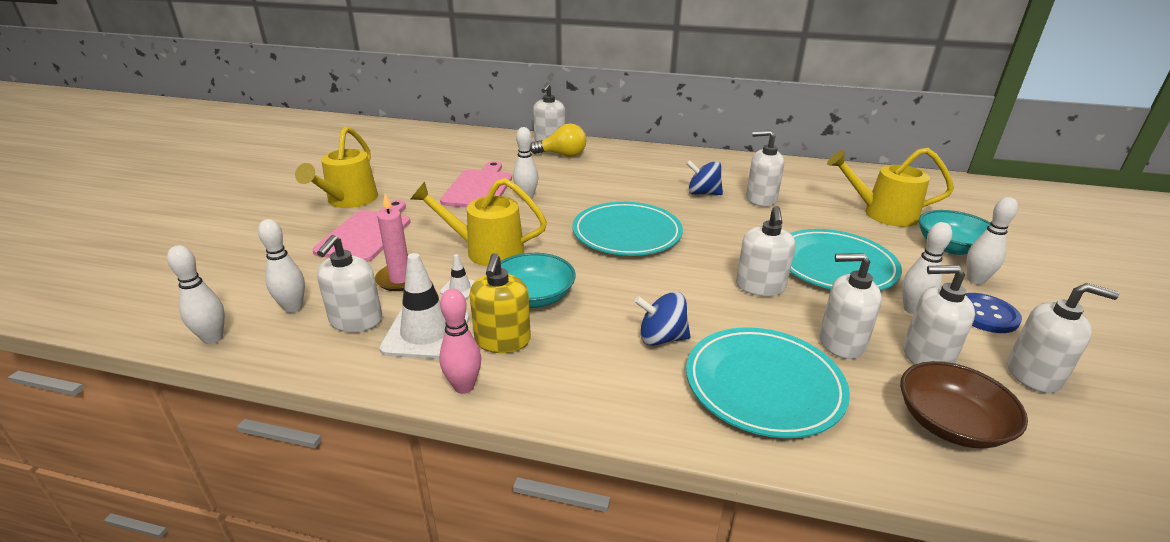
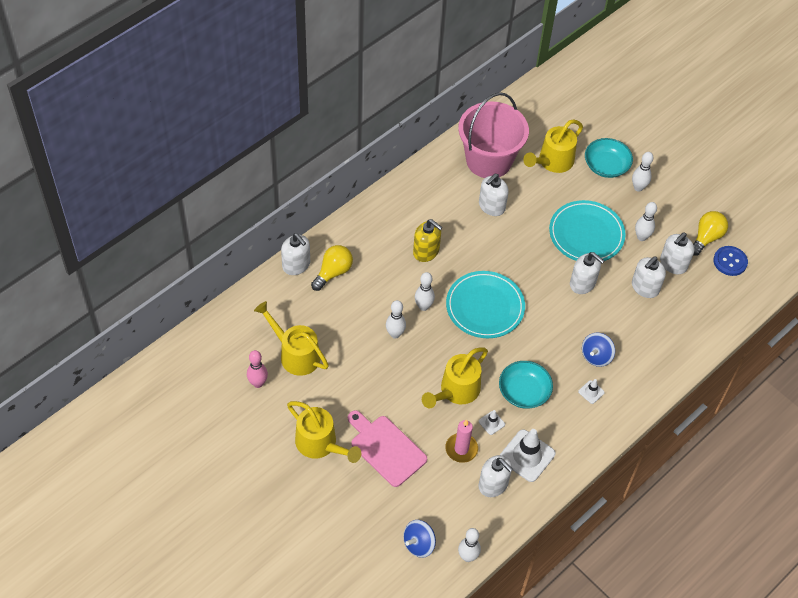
camera: 60 degrees left, 25 degrees up
(293, 308) = (459, 512): white bowling pin -> white bowling pin (423, 306)
(451, 164) = (295, 354): none -> yellow watering can
(464, 386) = (581, 456): pink bowling pin -> pink bowling pin (258, 383)
(479, 188) = (357, 355): pink cutting board -> none
(502, 340) = (555, 424): yellow soap dispenser -> yellow soap dispenser (426, 251)
(593, 355) = (591, 392): none -> white traffic cone
(703, 193) = (461, 231): blue spinning top -> blue spinning top (419, 544)
(763, 385) = (652, 340): turquoise plate -> none
(811, 182) = (489, 160): none -> pink bucket
(950, 423) = (710, 294): brown bowl -> none
(985, 315) = (663, 213): blue button -> blue button (730, 261)
(1033, 375) = (706, 238): white soap dispenser -> yellow light bulb

